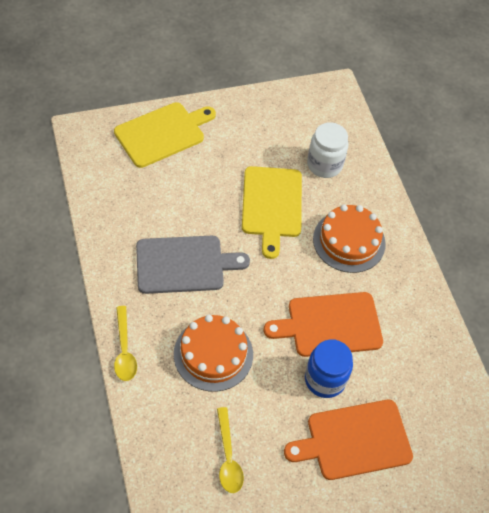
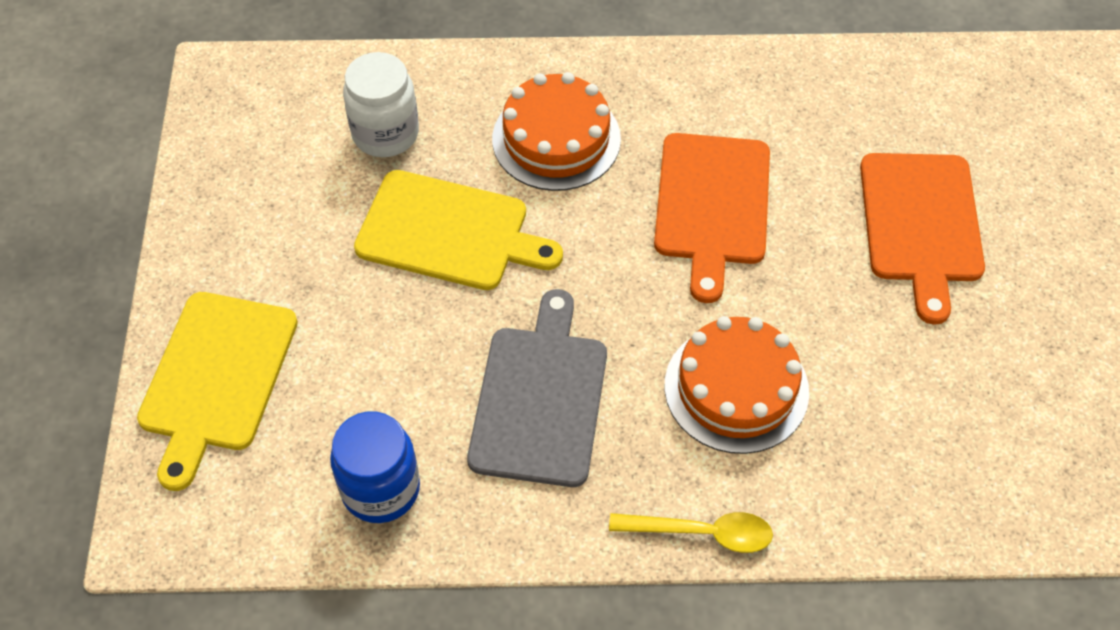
camera: 70 degrees left, 0 degrees up
(162, 133) = (216, 378): yellow cutting board -> yellow cutting board turned 150 degrees counterclockwise
(228, 457) = (931, 405): yellow spoon -> none
(325, 379) = (811, 237): blue jar -> blue jar (381, 489)

